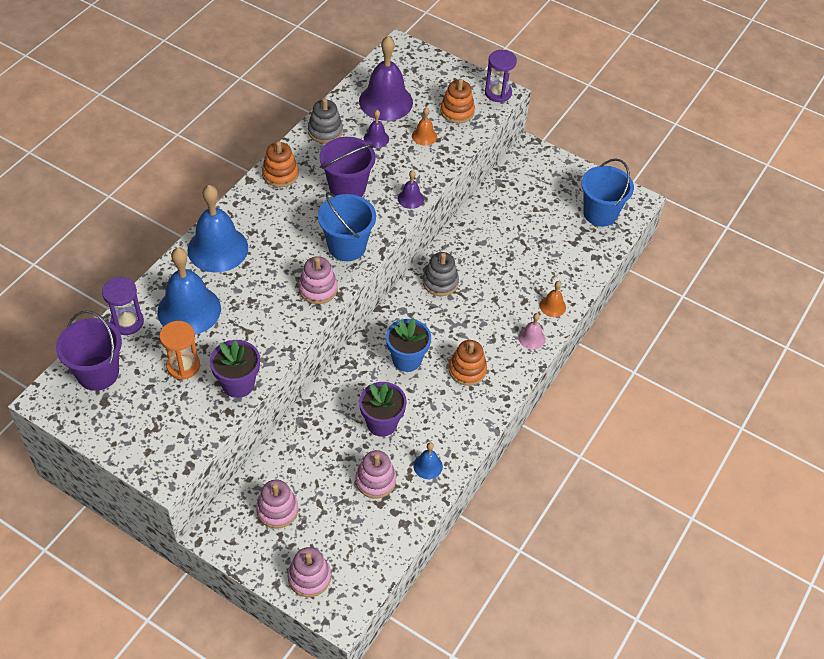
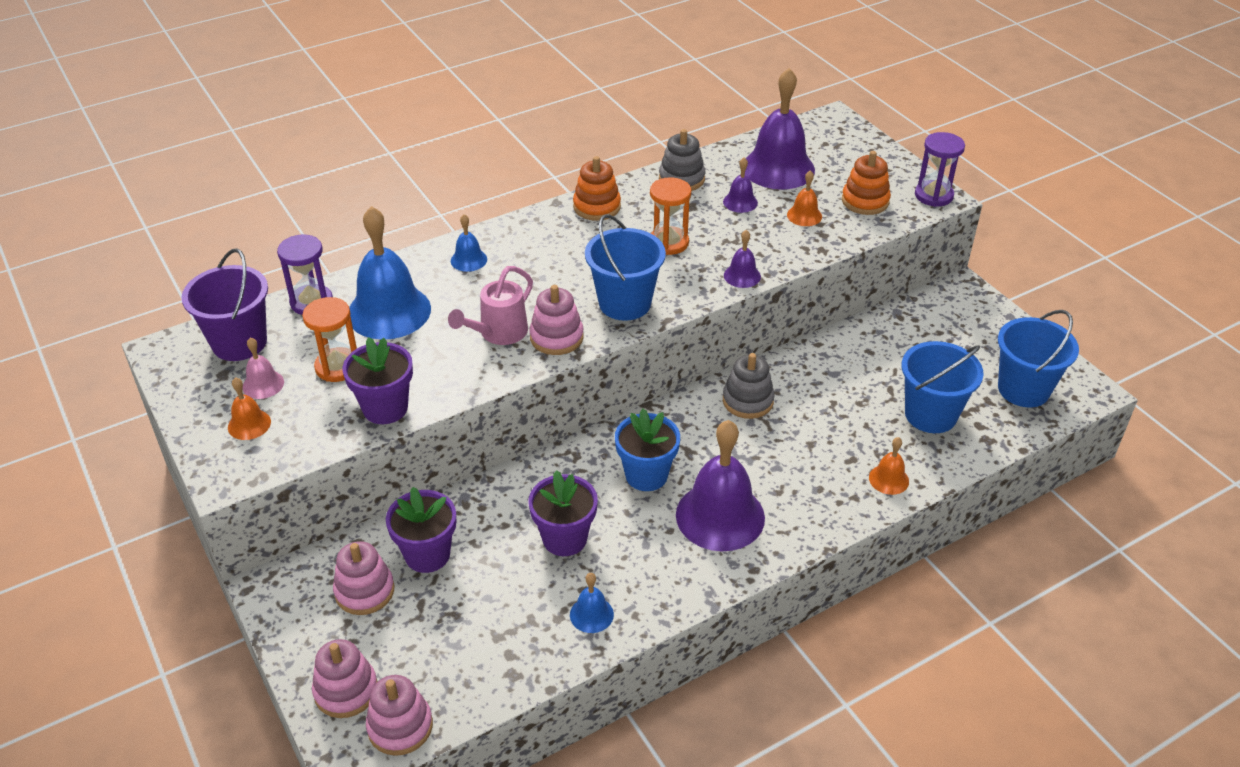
camera: 30 degrees right, 10 degrees down
(152, 431) = (249, 424): none -> orange bell
(217, 248) = (468, 260): blue bell -> blue bell, size x0.46
(277, 300) = (498, 333): none -> pink watering can
(301, 469) = (427, 554): none -> purple flower pot
(347, 188) = (668, 243): purple bucket -> orange hourglass
(375, 480) = (510, 605): pink stacking toy -> pink stacking toy (400, 726)
(467, 370) = (720, 516): orange stacking toy -> purple bell
(531, 338) = (835, 508): pink bell -> pink bell (263, 384)
(555, 251) = (930, 414): none -> blue bucket

